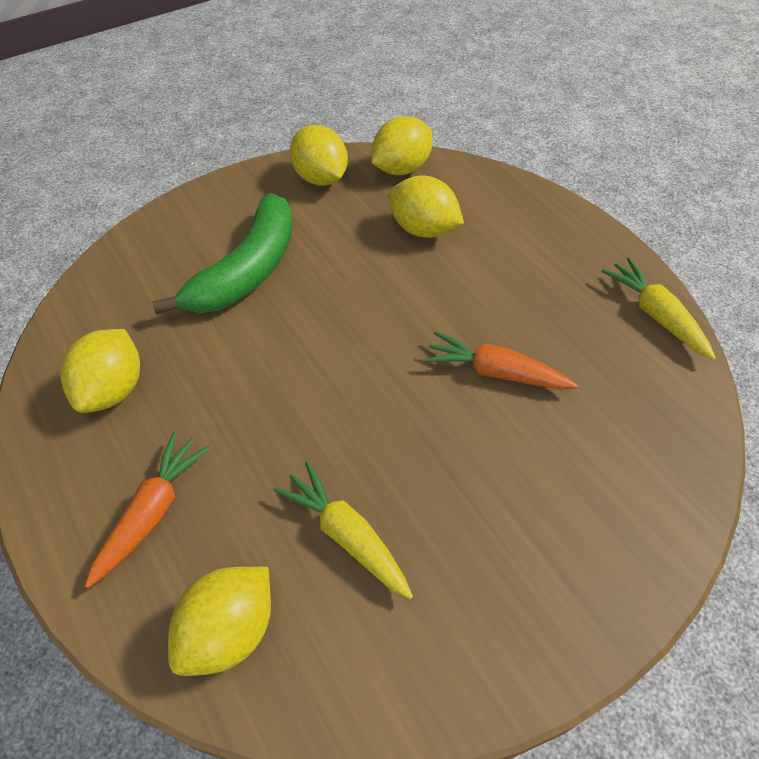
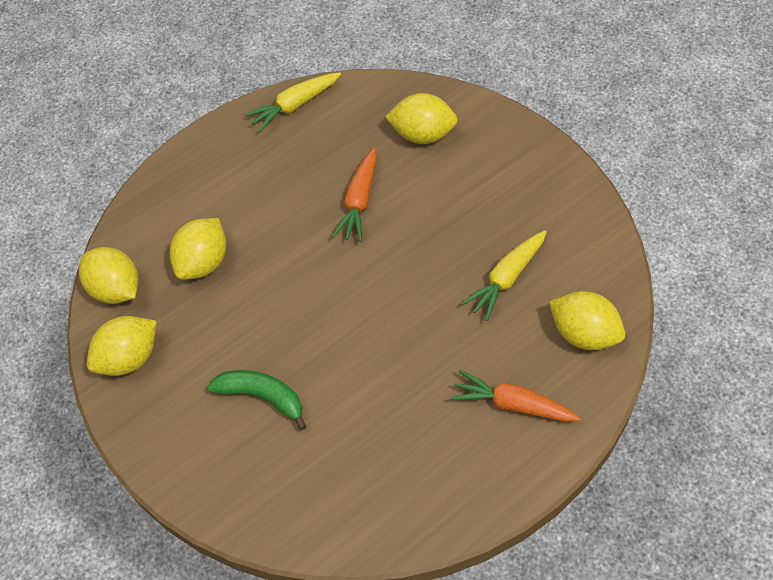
camera: 90 degrees left, 5 degrees up
(113, 389) = (409, 470): yellow lemon -> yellow lemon (423, 134)
(247, 270) = (262, 397): green banana -> green banana, size x0.62

